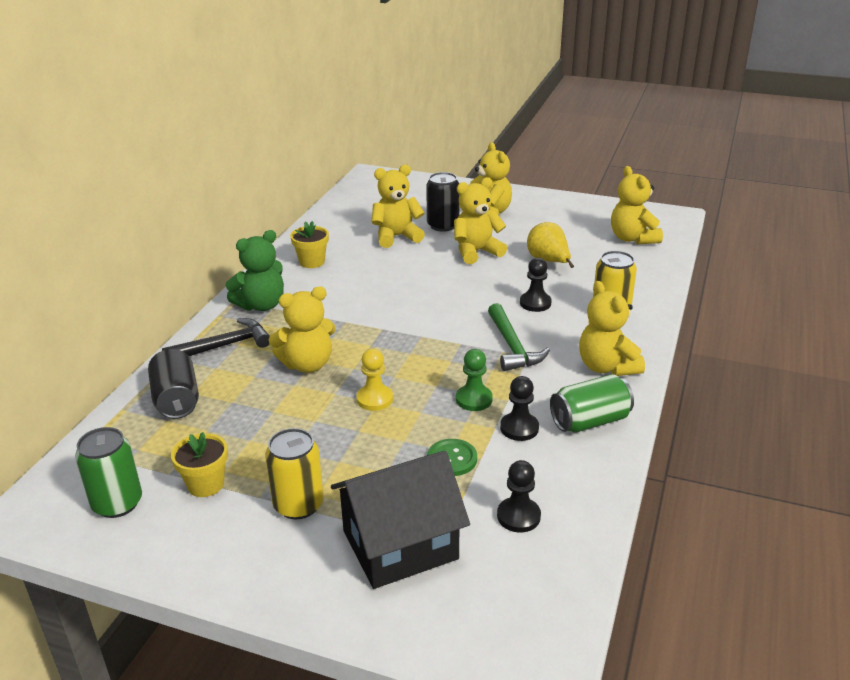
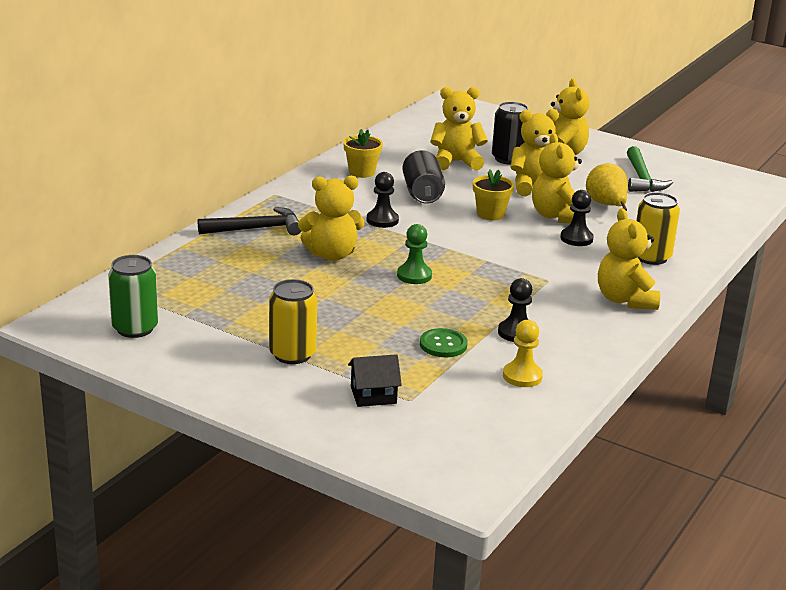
camera: 10 degrees right, 5 degrees down
(176, 400) = (202, 263): black can -> black can (422, 193)
(206, 484) = (214, 327): yellow flower pot -> yellow flower pot (490, 214)
(261, 305) = (301, 201): green teddy bear -> none
(374, 399) = (387, 290): yellow pawn -> yellow pawn (522, 376)
(400, 545) = (373, 395): black house -> black house, size x0.48
(474, 399) = (481, 305): green pawn -> green pawn (414, 275)
(512, 346) = (537, 270): green hammer -> green hammer (642, 179)
(518, 516) = (488, 393): black pawn -> black pawn (382, 220)
(589, 421) = (587, 338): green can -> none
(632, 238) = (707, 198): yellow teddy bear -> yellow teddy bear (557, 216)

